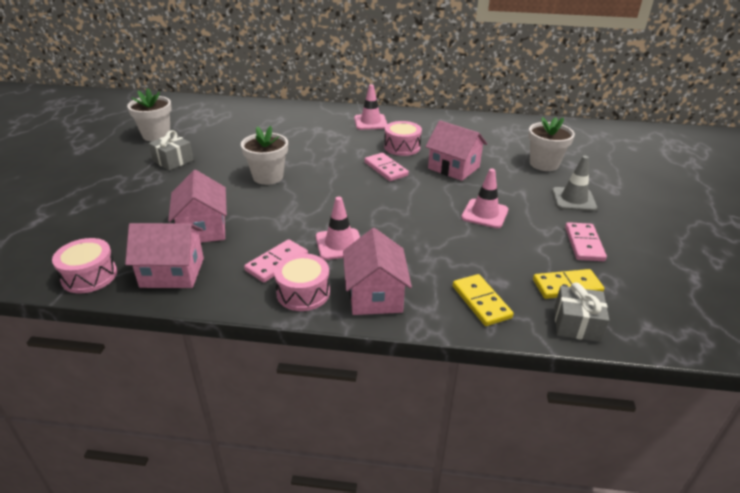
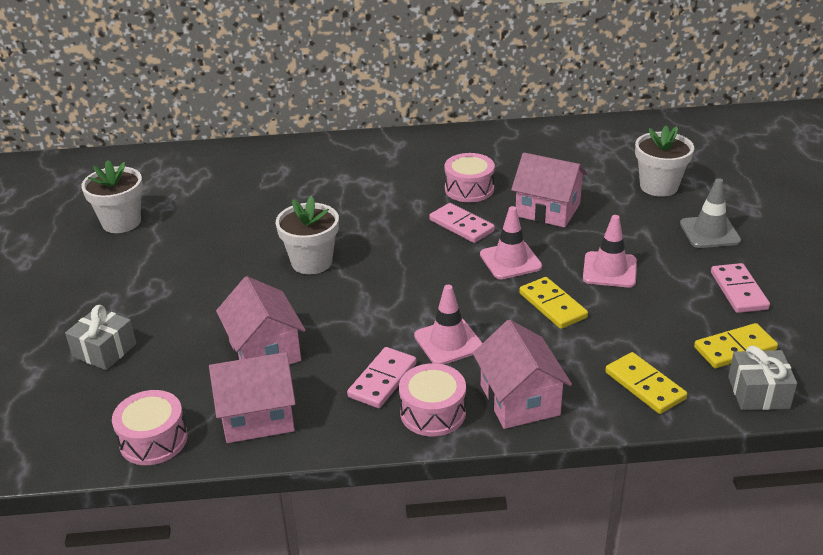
camera: 10 degrees left, 0 degrees up
(173, 161) = (168, 258): grey gift -> grey gift (104, 350)
(370, 122) = (411, 156): pink traffic cone -> pink traffic cone (510, 261)
(430, 231) = (553, 305): none -> yellow domino

